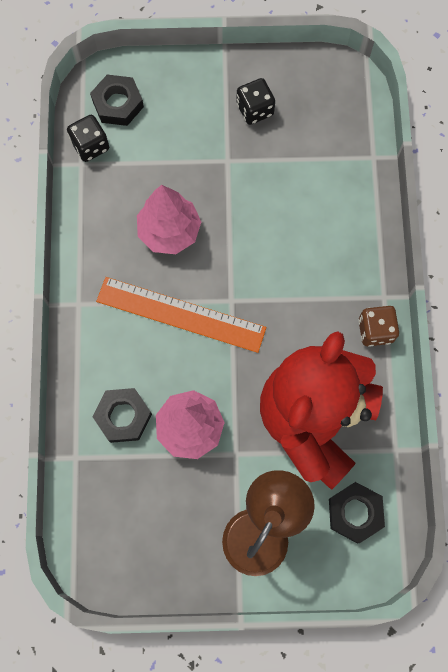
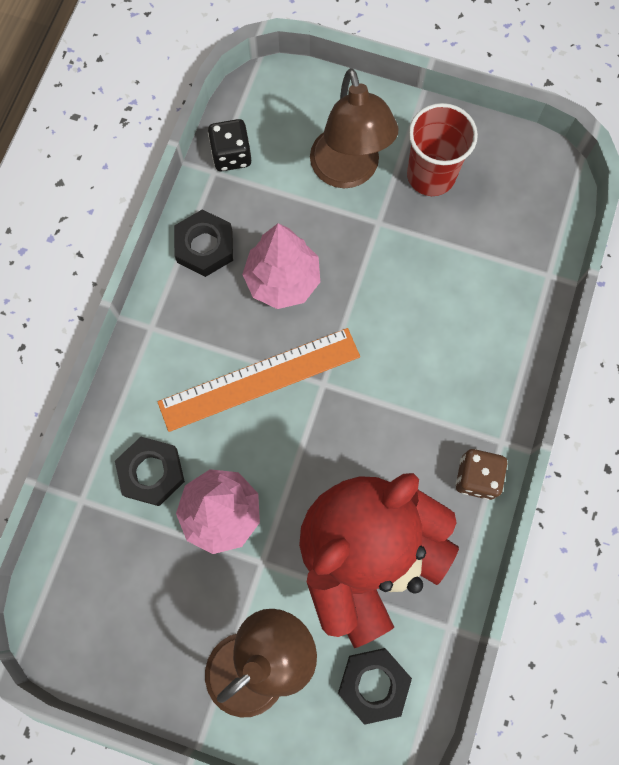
camera: 20 degrees right, 0 degrees up
(117, 104) = (279, 118): black nut -> black nut (204, 246)
(180, 315) = (259, 379): orange ruler -> orange ruler turned 60 degrees counterclockwise
(189, 128) = (348, 172): none -> brown lamp
(255, 110) = (431, 175): black dice -> red cup

